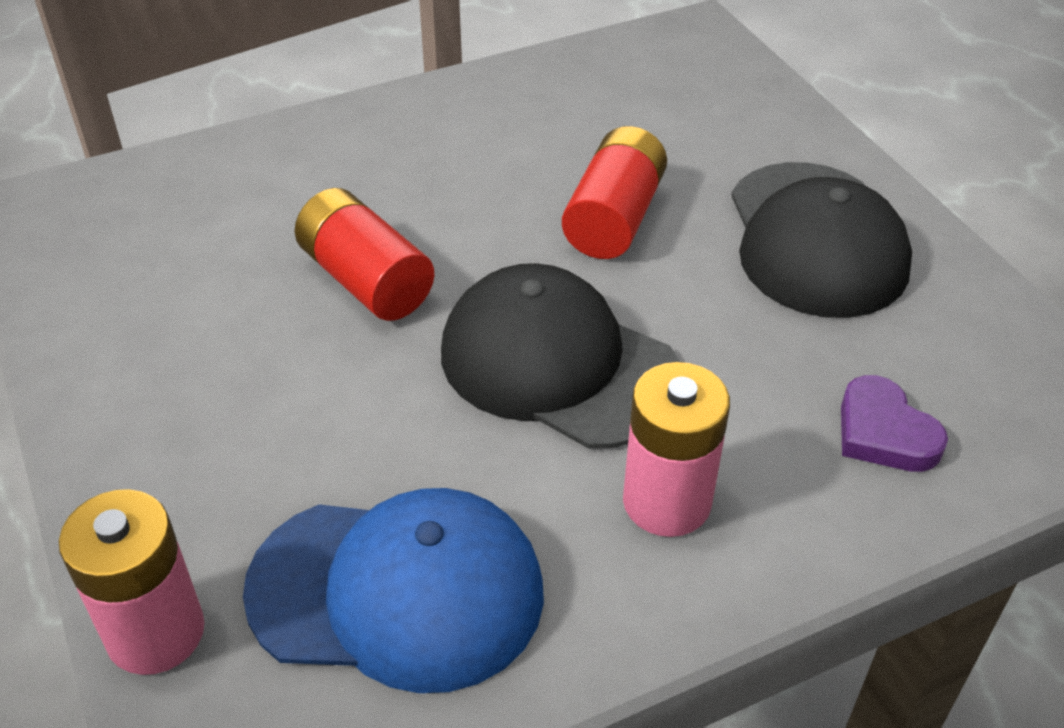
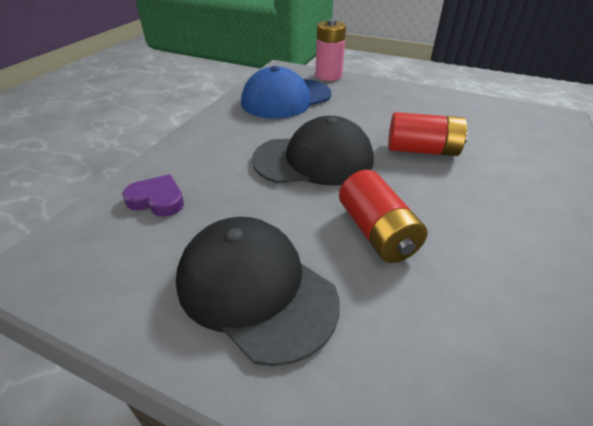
camera: 140 degrees right, 5 degrees down
(666, 502) = (231, 142): pink battery -> none

